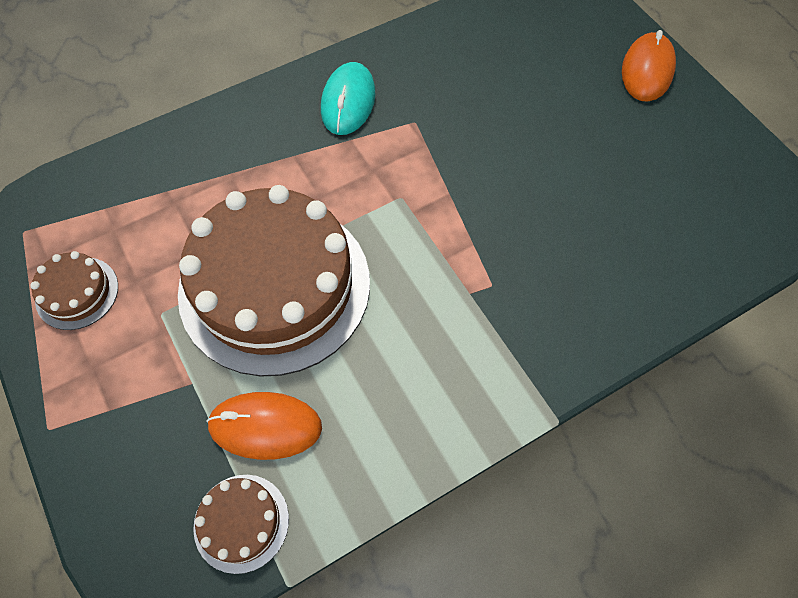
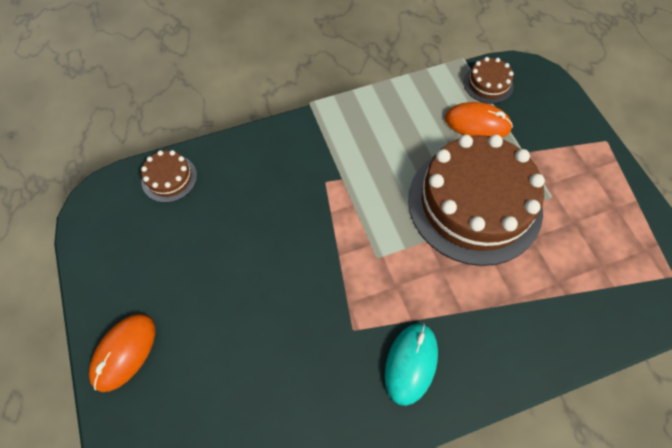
camera: 170 degrees left, 0 degrees up
(77, 293) = (614, 220): brown cake -> brown cake (169, 178)

